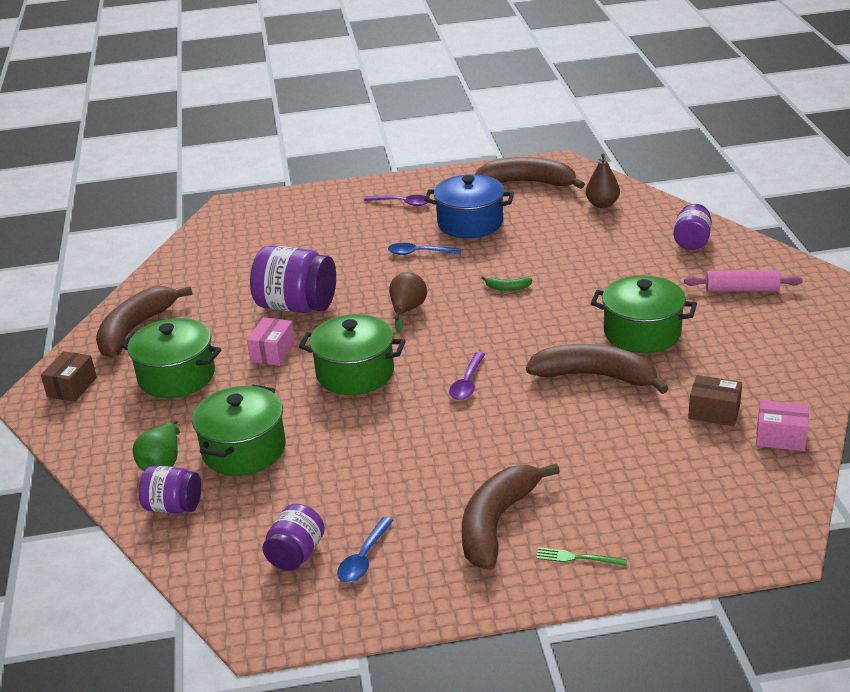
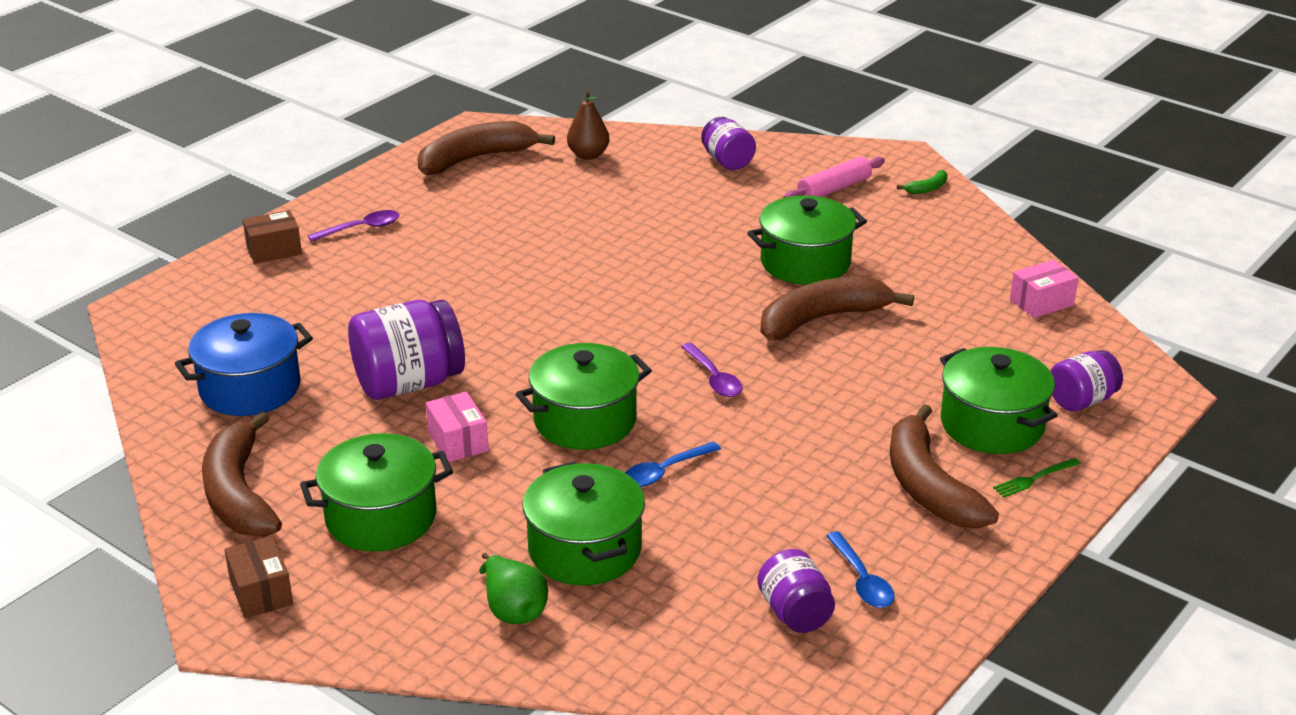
camera: 45 degrees left, 0 degrees up
(173, 506) = (598, 642): purple jar -> purple jar (1081, 401)
(407, 310) = (543, 336): brown pear -> none
(419, 253) = (465, 274): blue spoon -> blue spoon (665, 471)
(470, 223) = (475, 222): blue pot -> blue pot (250, 388)
(507, 288) = (615, 272): green banana -> green banana (927, 188)
(605, 505) = (992, 425): none -> green pot
(714, 412) = (963, 305): brown box -> brown box (274, 250)

